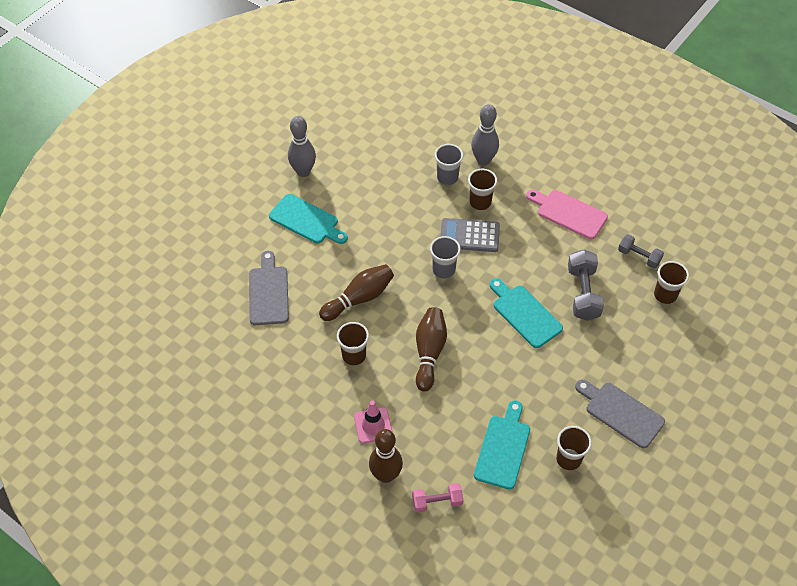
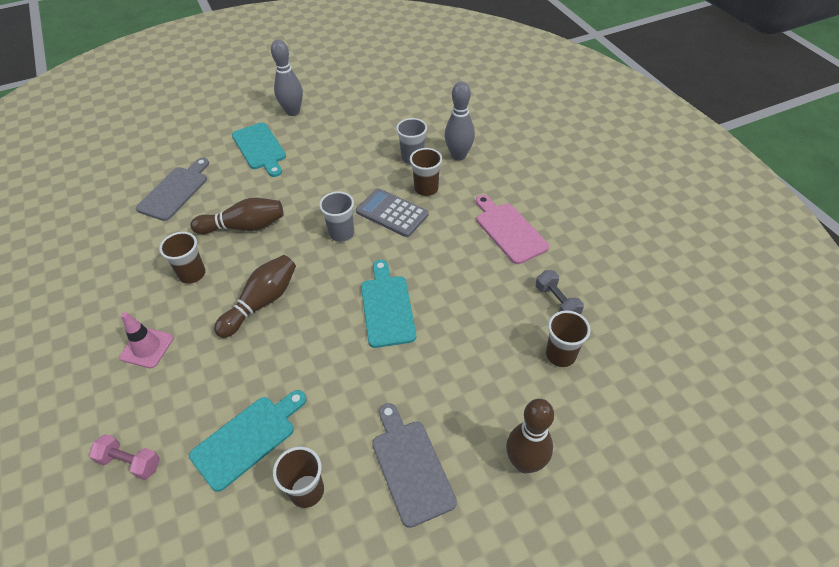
camera: 30 degrees right, 5 degrees down
(386, 475) = (110, 405): brown bowling pin -> brown bowling pin (524, 463)
(583, 293) = (465, 313): grey dumbbell -> none

